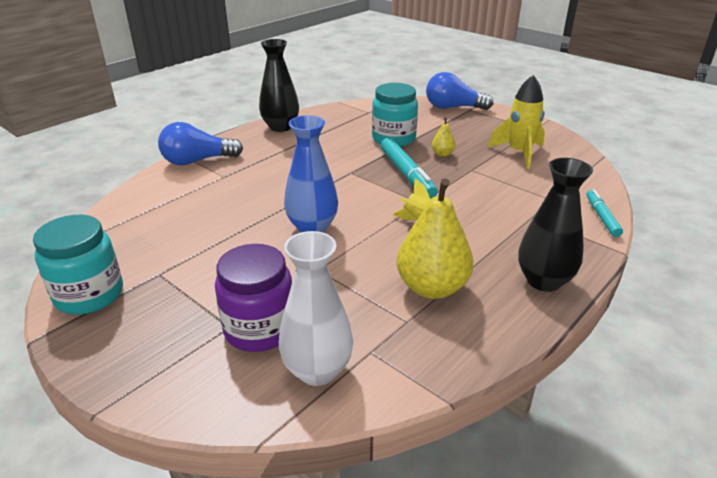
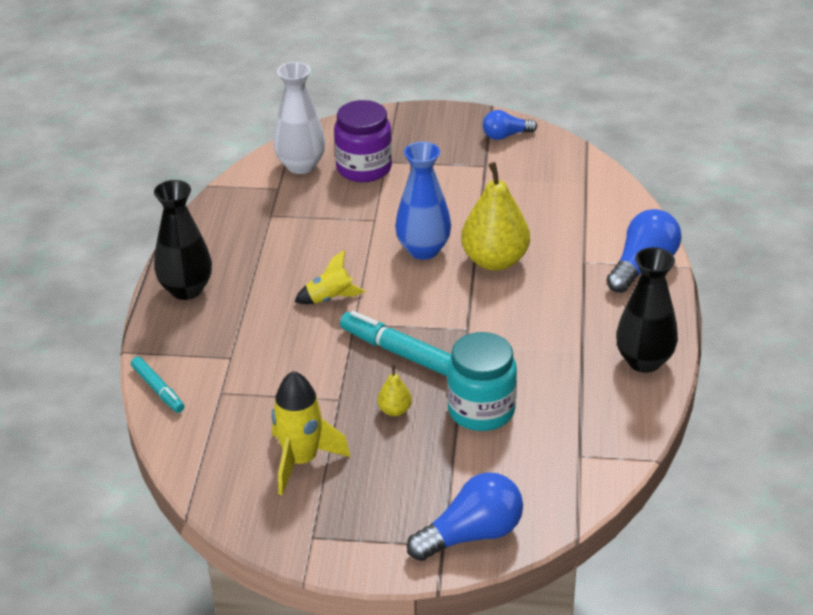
camera: 145 degrees right, 5 degrees up
(89, 295) = (506, 135): turquoise jar -> blue light bulb
(432, 287) = (272, 245): yellow pear -> yellow pear (495, 261)

